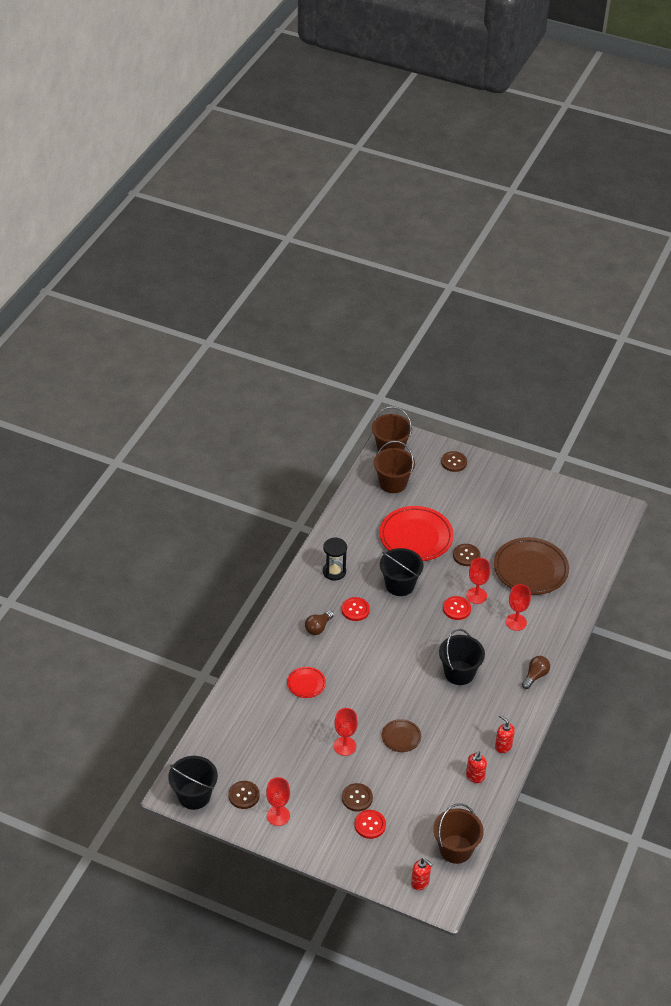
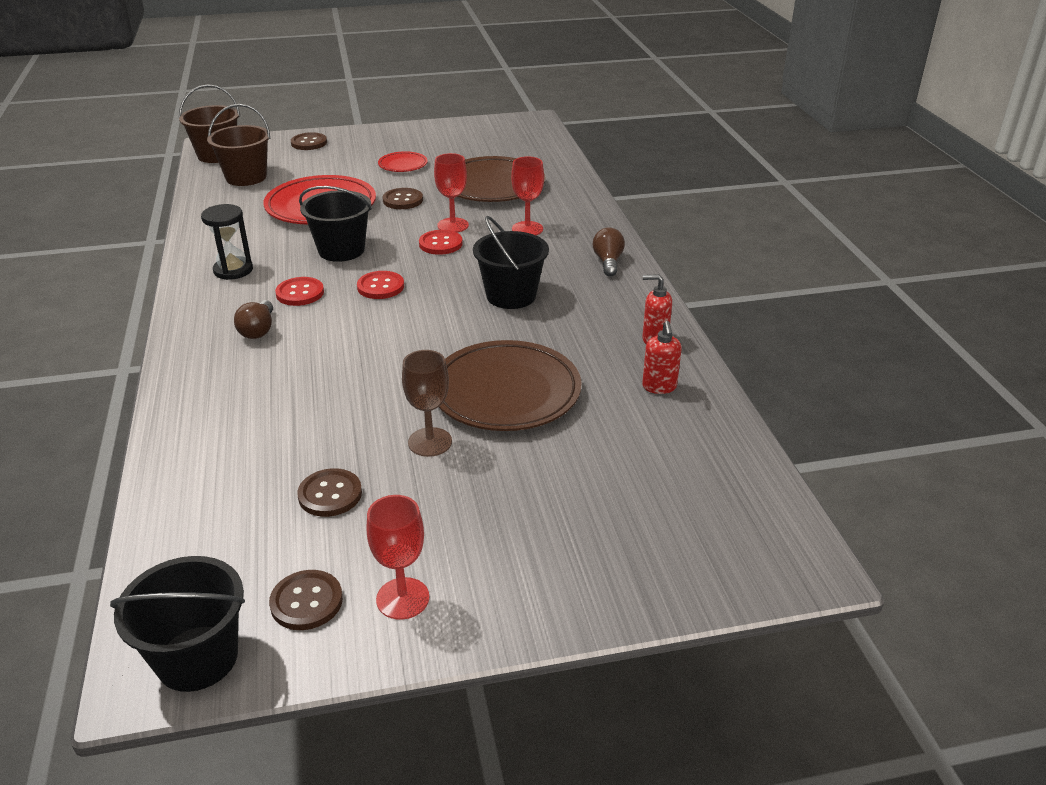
camera: 35 degrees left, 10 degrees down
(306, 684) = (294, 397): red plate -> red plate (403, 165)
(345, 746) = (430, 442): red goblet -> brown goblet
(357, 798) = (518, 498): brown button -> brown button (330, 494)
(370, 825) = (577, 524): red button -> red button (380, 287)
(401, 737) = (506, 392): brown plate -> brown plate, size x2.06
(420, 882) = (746, 560): red soap dispenser -> none
(455, 849) = (740, 484): brown bucket -> none

